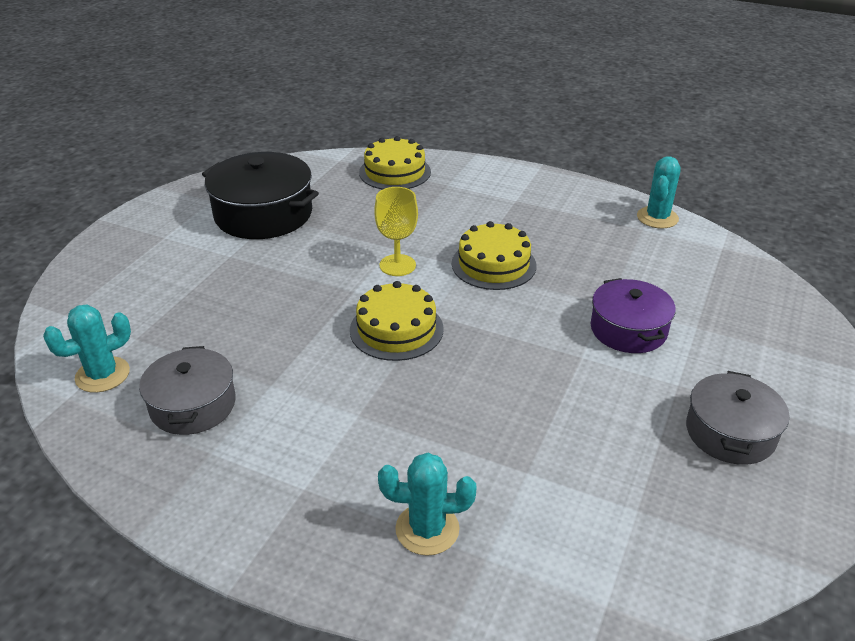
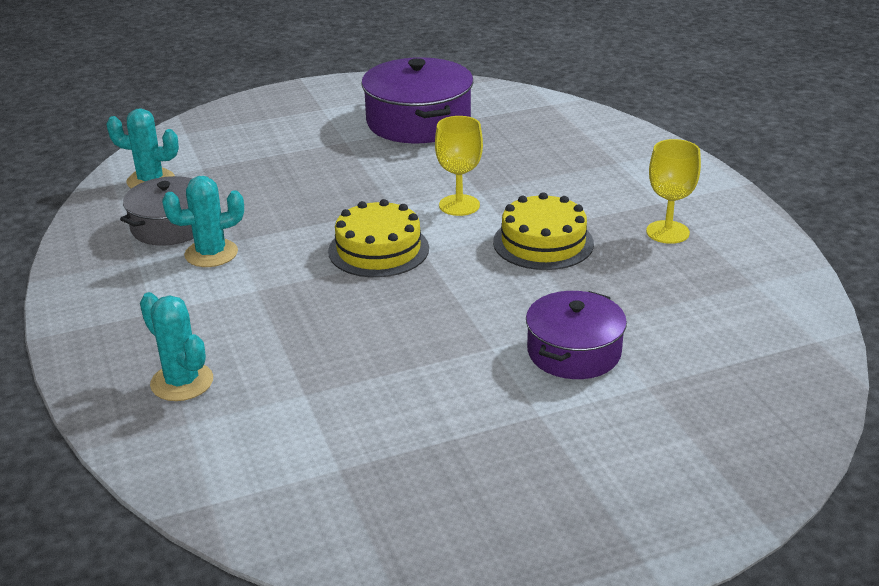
camera: 45 degrees right, 5 degrees down
(263, 214) = (418, 122): black pot -> purple pot
(395, 172) = (585, 132): yellow cake -> none
(550, 219) = (667, 232): none -> yellow goblet
(657, 218) = (791, 281): turquoise cactus -> turquoise cactus (211, 253)
(730, 432) = (517, 474): grey pot -> none

